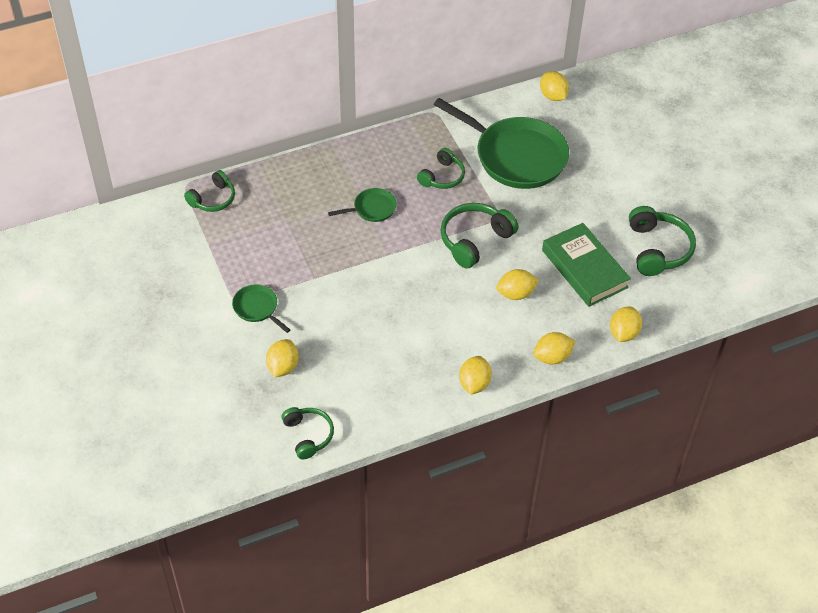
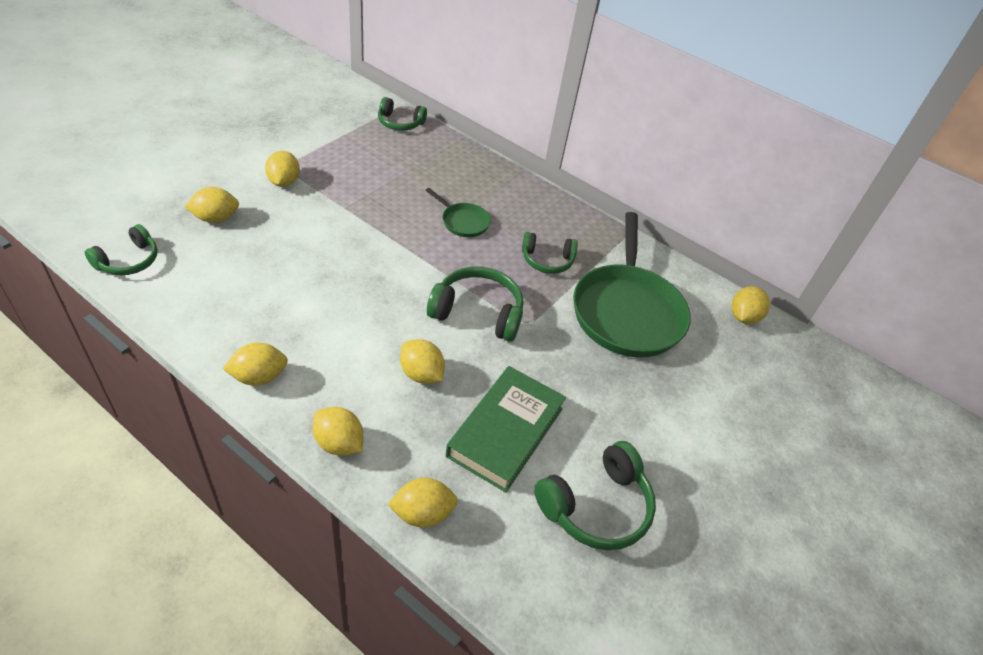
camera: 55 degrees right, 5 degrees down
(257, 308) = (284, 182): green pan -> yellow lemon

